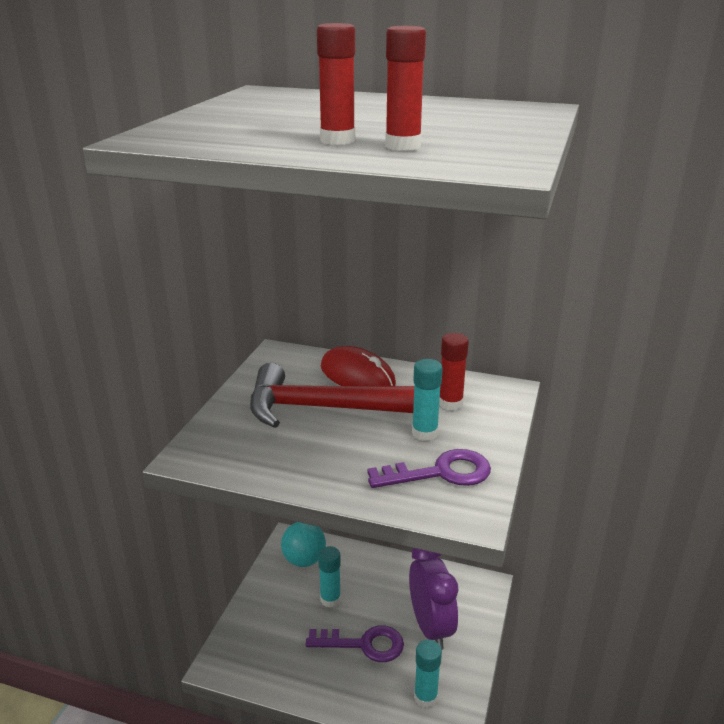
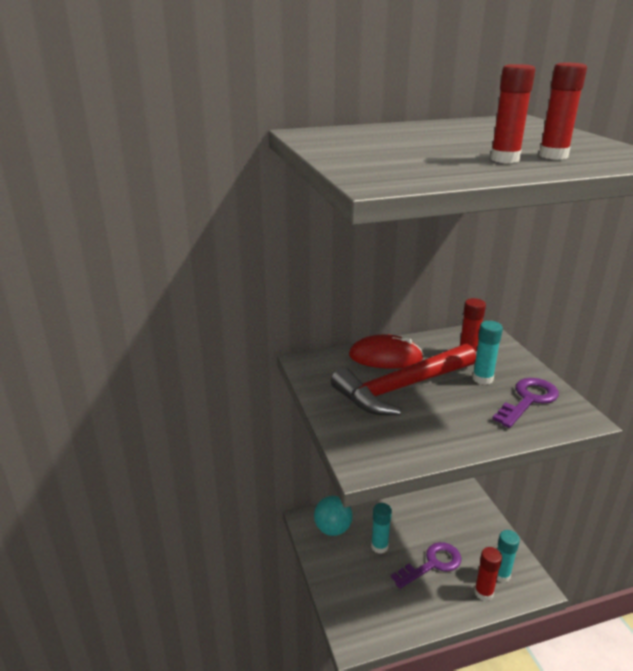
camera: 35 degrees left, 0 degrees up
(386, 702) = (483, 593): none -> red glue stick
(431, 627) = (458, 528): purple clock -> none

